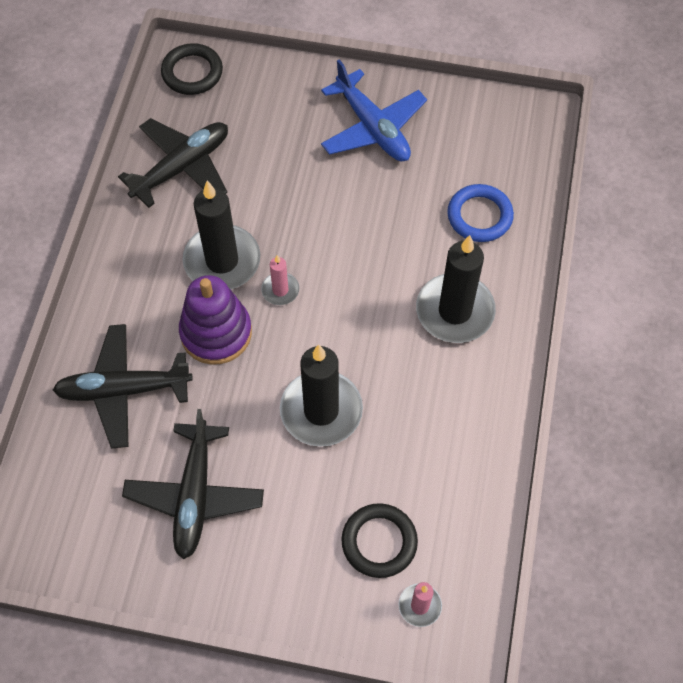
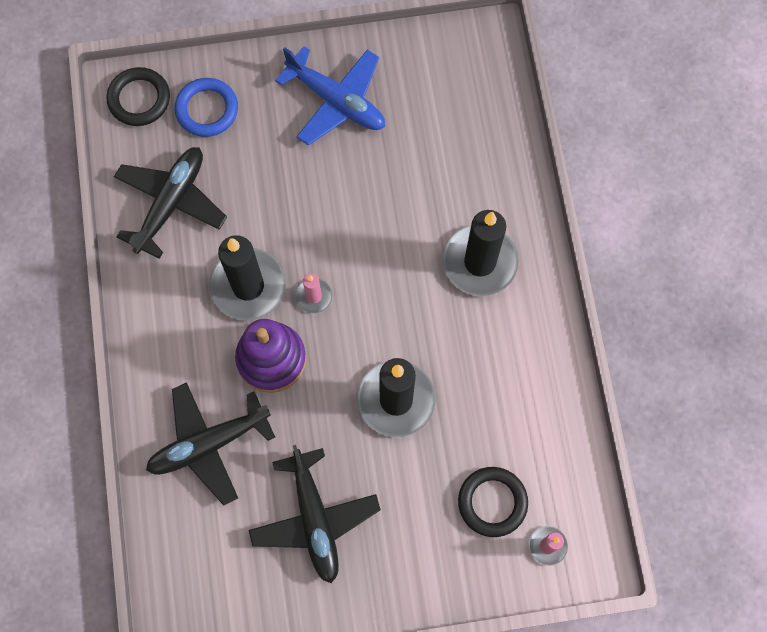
camera: 20 degrees left, 10 degrees up
(479, 216) = (468, 160): blue ring -> blue ring (207, 109)

